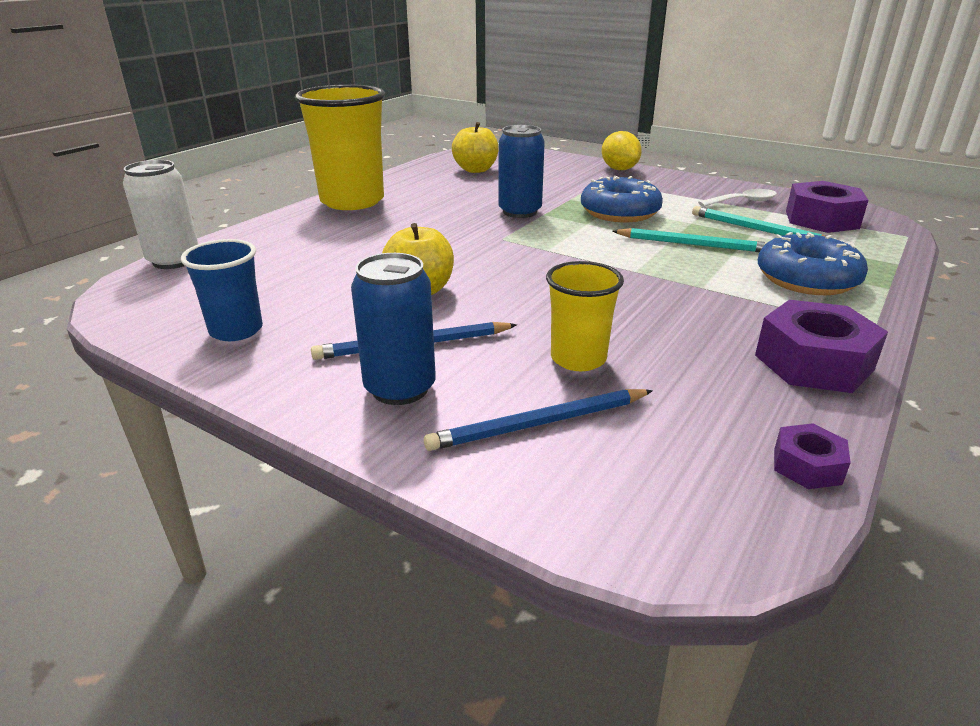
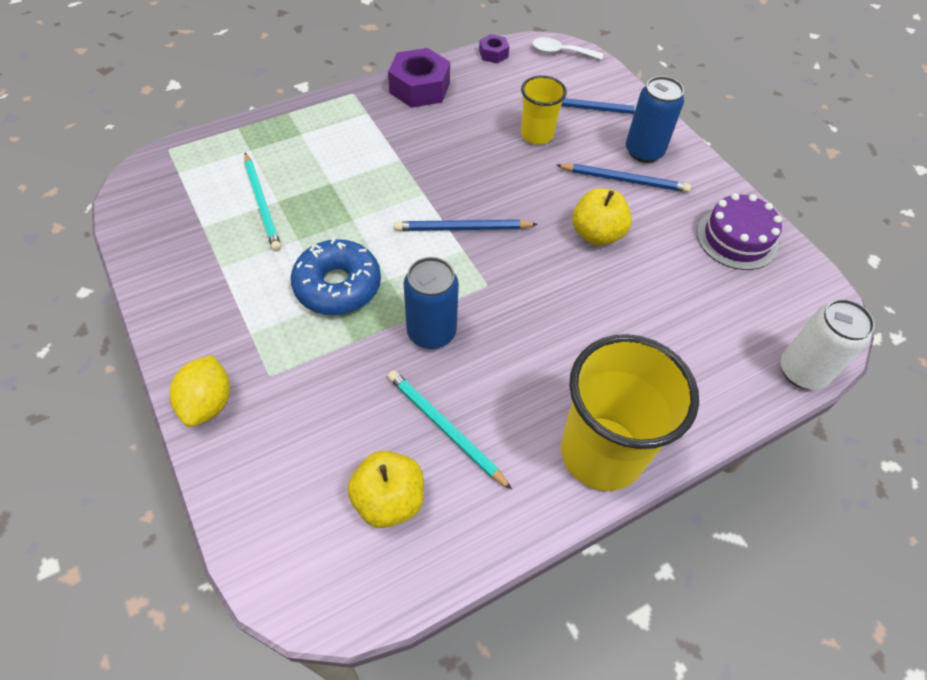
camera: 155 degrees left, 25 degrees up
(236, 330) = (736, 238): blue cup -> purple cake
(564, 260) = (463, 228): none -> blue pencil
(692, 244) = (342, 207): turquoise pencil -> turquoise pencil (445, 429)
(743, 202) = (199, 254): white spoon -> white spoon (561, 52)
(807, 279) = (323, 138): blue donut -> none
(821, 219) = (187, 195): purple nut -> none

